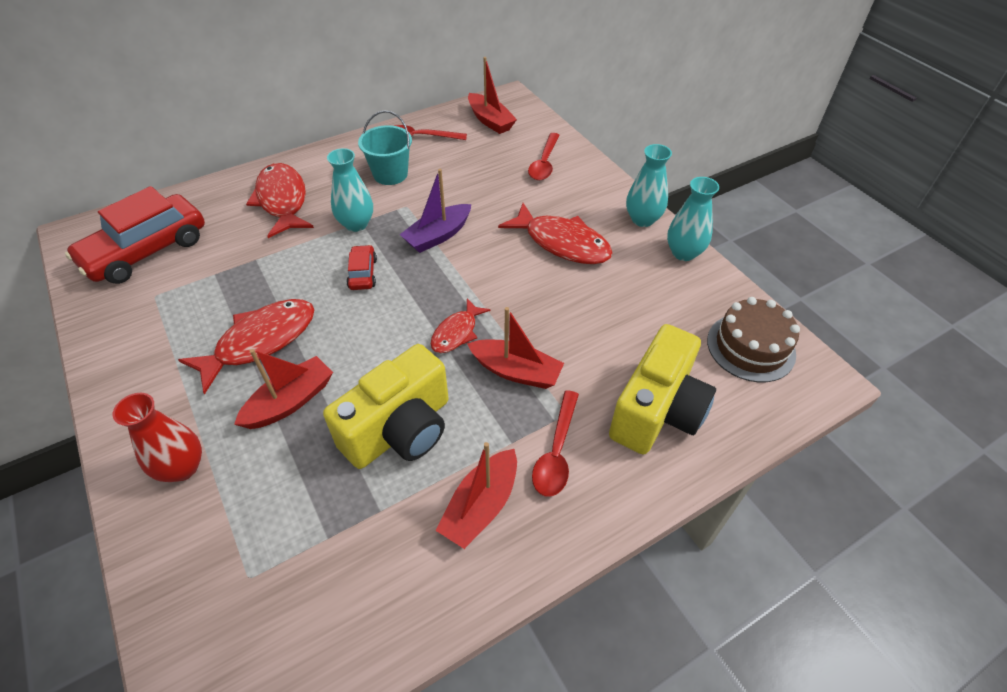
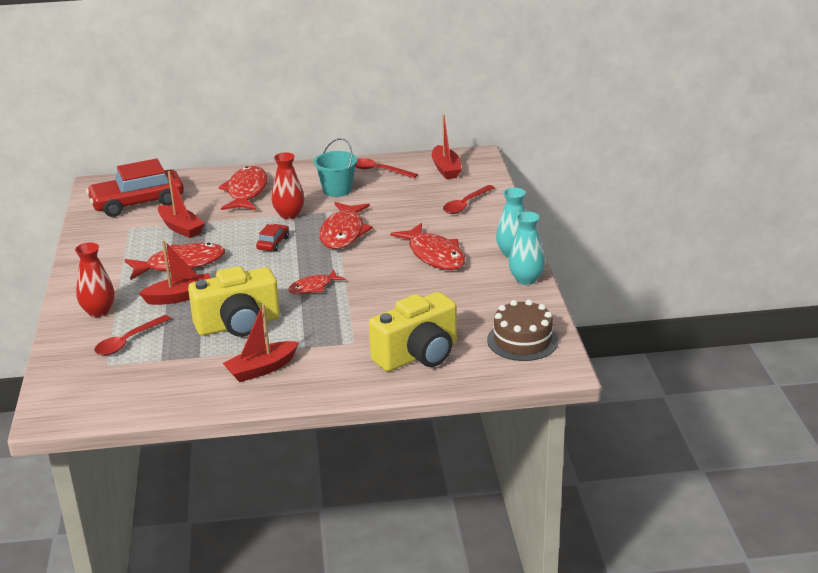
camera: 25 degrees right, 20 degrees down
(356, 224) = (289, 215): turquoise vase -> red vase
(438, 236) = (343, 233): purple boat -> red fish
(516, 371) = (337, 315): red boat -> red boat (181, 228)
(556, 452) = (330, 358): red spoon -> red spoon (128, 342)

